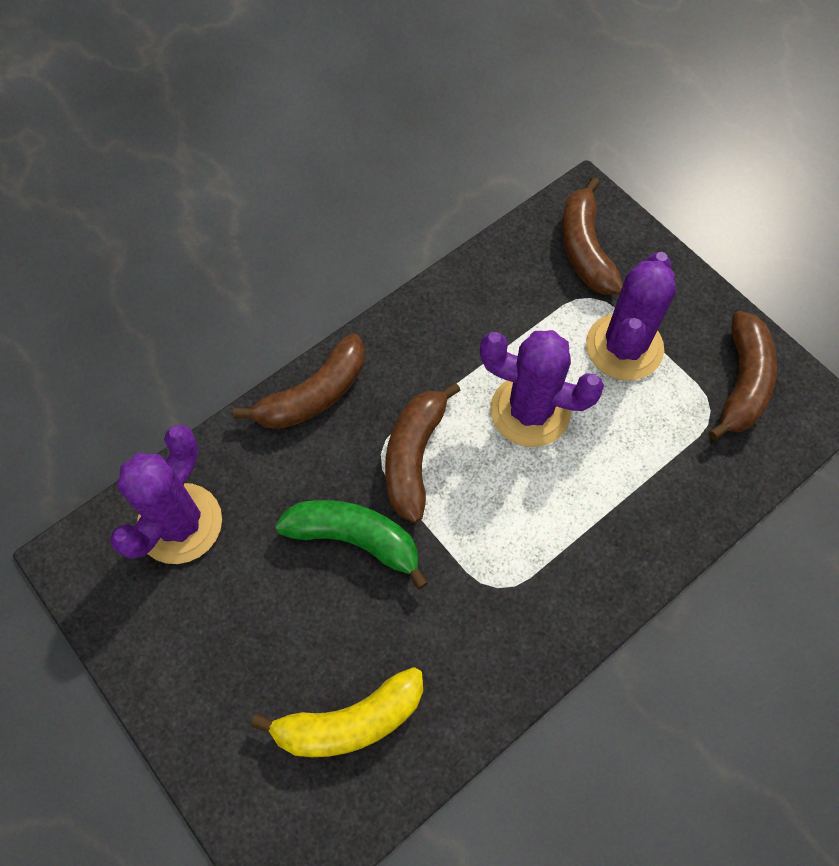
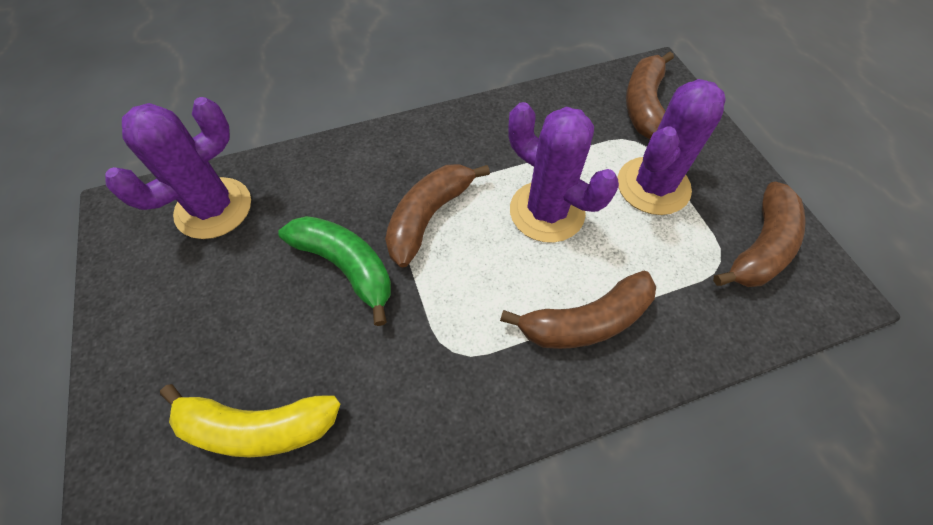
camera: 20 degrees right, 5 degrees down
(313, 395) = (370, 147): brown banana -> brown banana (585, 321)

